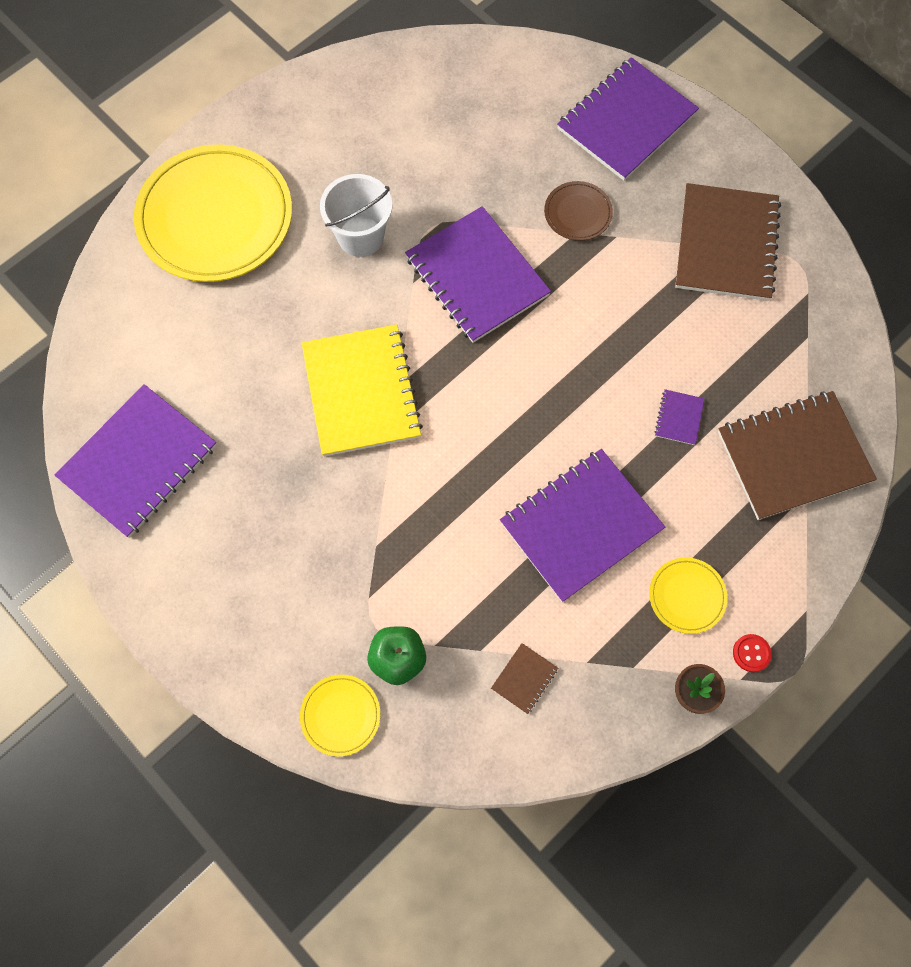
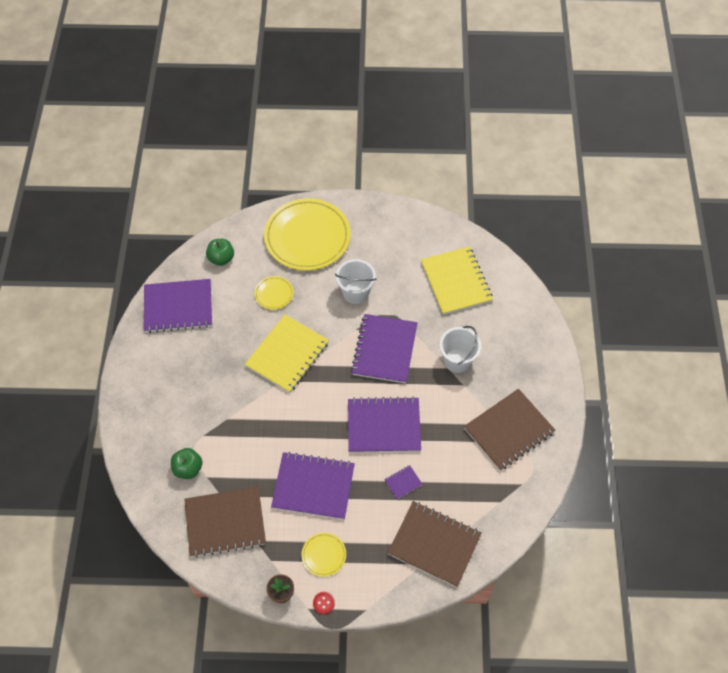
camera: 45 degrees right, 10 degrees down
(126, 345) = (221, 258): none -> green apple
(340, 715) = (145, 468): yellow plate -> yellow plate (274, 294)
(470, 118) = (456, 282): none -> yellow notebook
(524, 679) = (225, 522): brown notebook -> brown notebook, size x2.44
(578, 213) = (457, 360): brown plate -> white bucket
(626, 121) = (524, 340): purple notebook -> purple notebook (384, 426)

